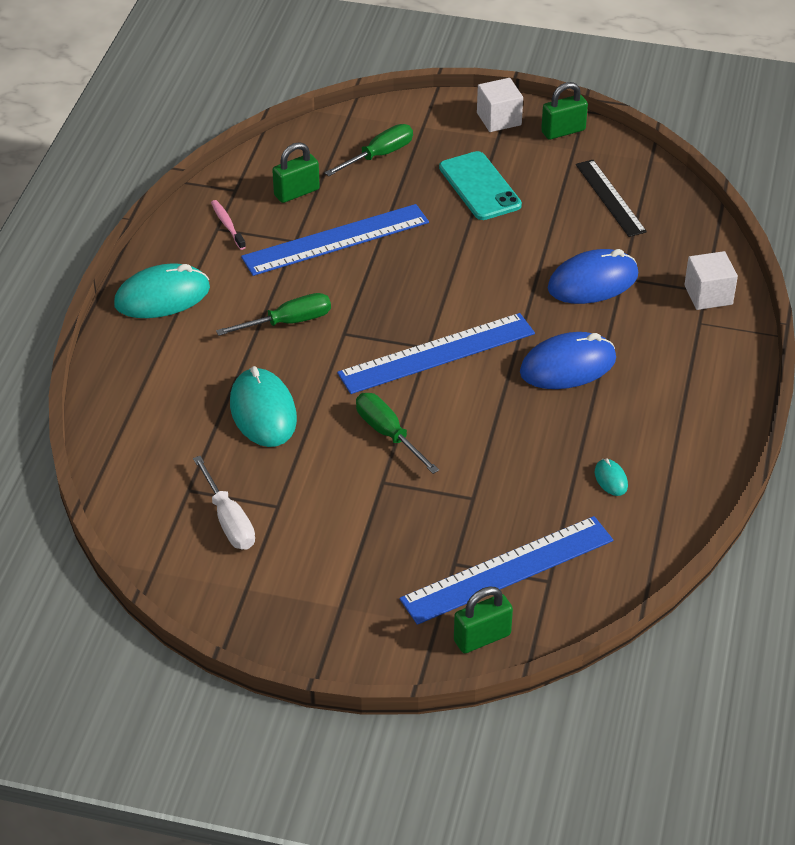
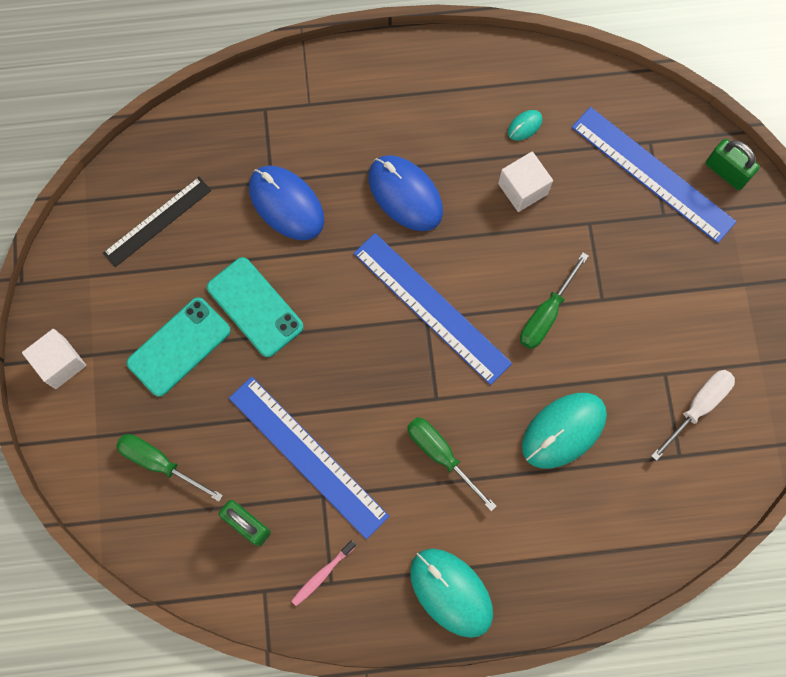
camera: 110 degrees left, 30 degrees up
(495, 239) = (255, 307): none -> turquoise phone
(563, 131) = (63, 294): green padlock -> none
(708, 295) = (269, 105): white cube -> white cube (523, 189)

